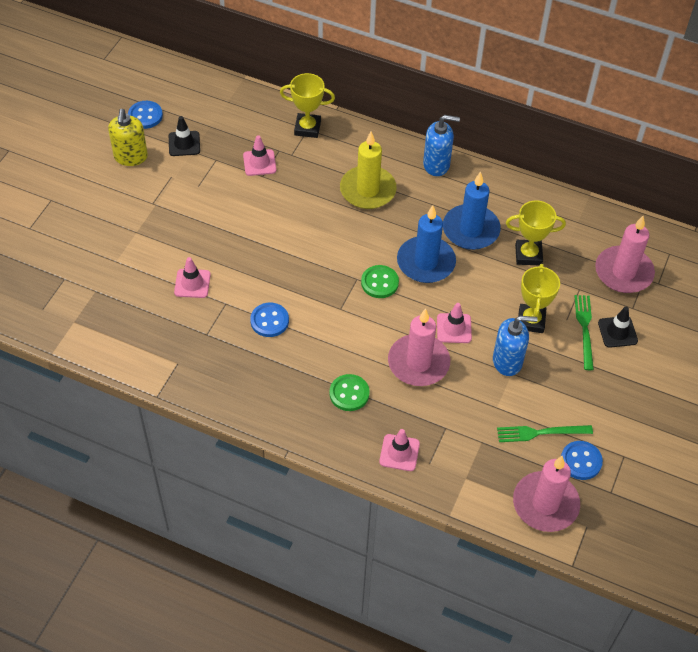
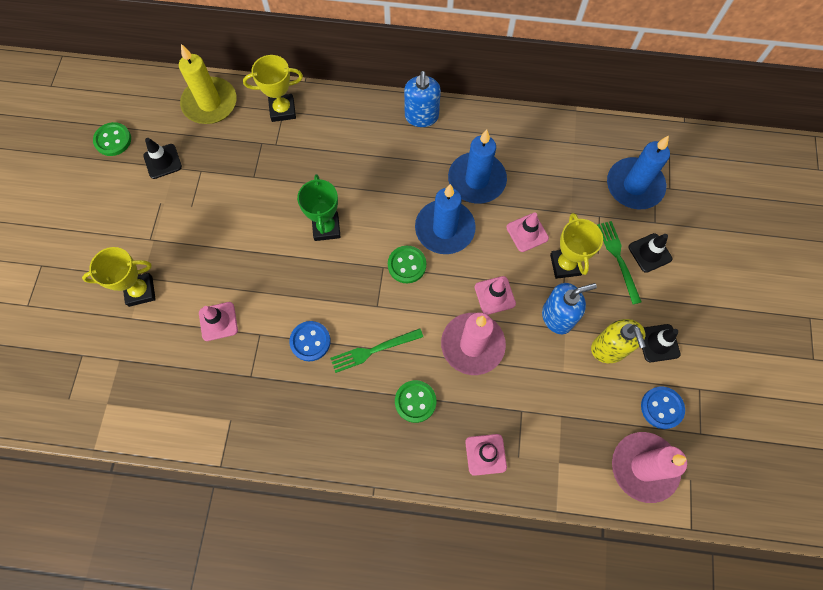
camera: 15 degrees left, 15 degrees up
(131, 157) = (111, 192): yellow soap dispenser -> yellow soap dispenser (609, 349)
(145, 116) = (113, 140): blue button -> green button
(259, 163) = (246, 162): pink traffic cone -> pink traffic cone (527, 233)
(315, 234) = (326, 228): none -> green trophy
(368, 190) = (363, 163): yellow candle -> yellow candle (210, 103)
(436, 164) = (421, 117): blue soap dispenser -> blue soap dispenser turned 105 degrees clockwise
(528, 255) = (540, 192): yellow trophy -> yellow trophy (140, 291)
(540, 432) = (614, 388): green fork -> green fork (373, 350)
(597, 408) = (658, 343): none -> black traffic cone
(623, 272) = (634, 186): pink candle -> blue candle

